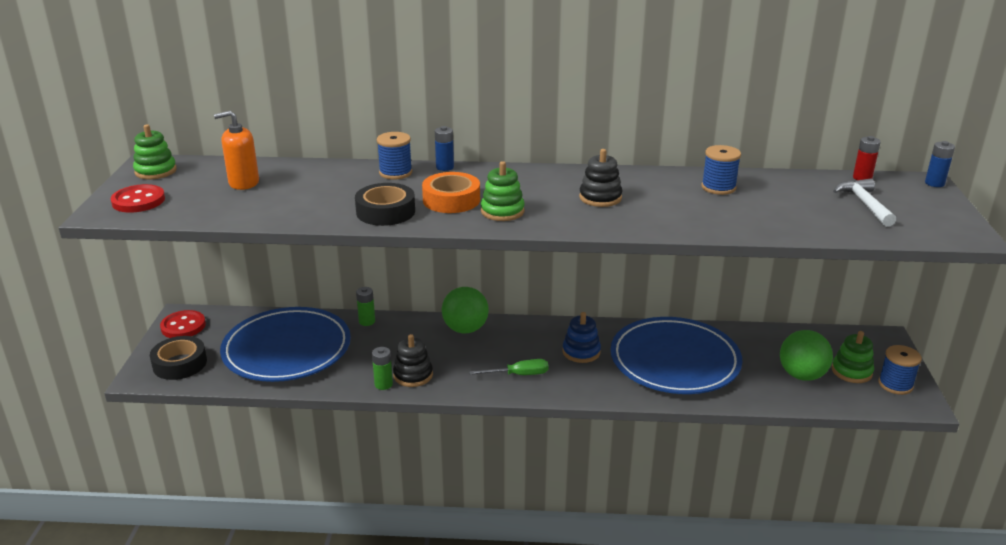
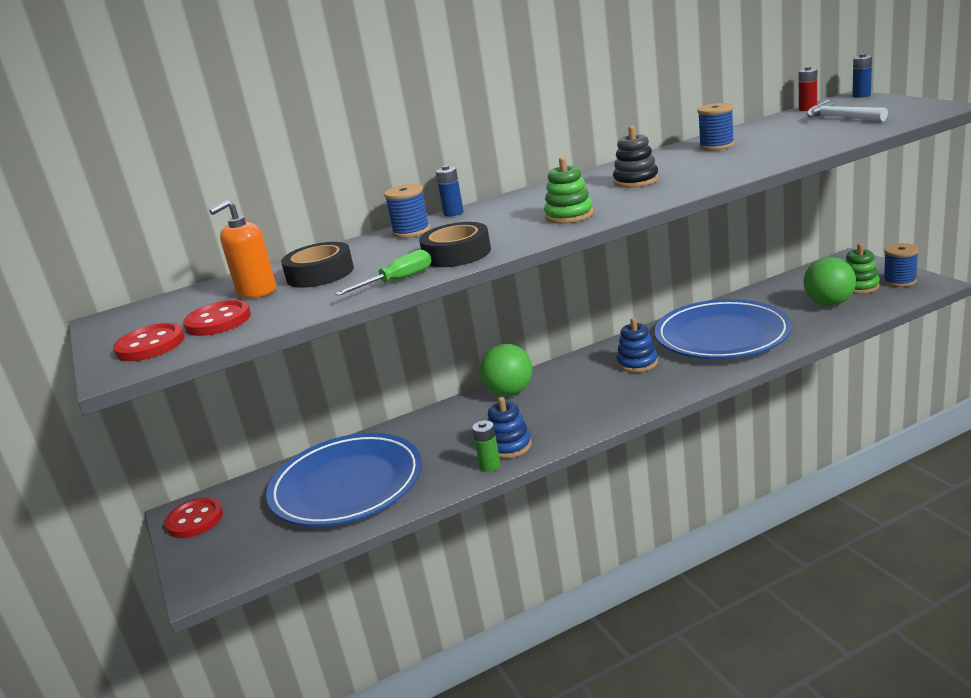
camera: 25 degrees left, 5 degrees down
(155, 171) = (127, 320): green stacking toy -> none
(180, 364) = (235, 552): black tape -> black tape (320, 274)
(192, 199) = (218, 321): none -> red button
(367, 321) = (403, 428): green battery -> none
(413, 375) = (509, 446): black stacking toy -> blue stacking toy
(451, 200) = (505, 226): orange tape -> none
(518, 375) = (607, 402): green screwdriver -> green screwdriver (397, 281)

